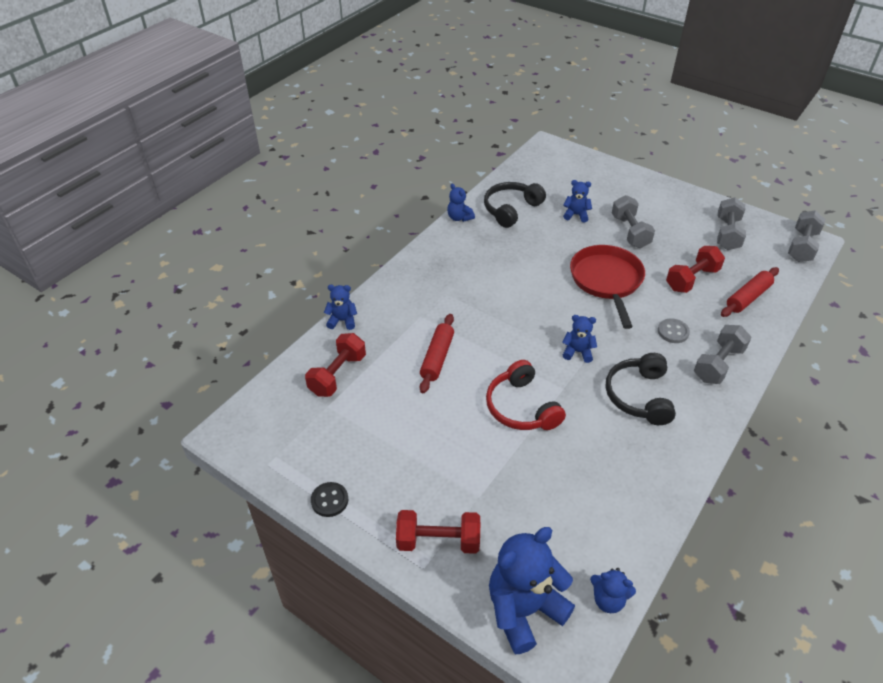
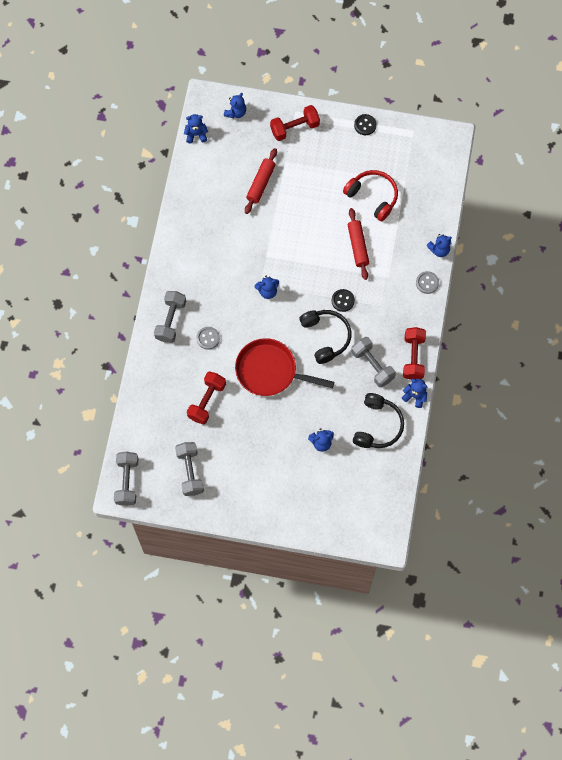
camera: 155 degrees right, 25 degrees up
(338, 375) = (413, 205): red dumbbell -> red dumbbell (413, 357)
(380, 296) = (427, 283): none -> grey button
(488, 313) = (343, 301): none -> black button
(521, 407) = (286, 230): red headphones -> red headphones (373, 196)
(524, 610) = (236, 112): blue teddy bear -> blue teddy bear, size x0.51
(607, 281) = (270, 371): red pan -> red pan turned 135 degrees clockwise
(630, 232) = (269, 439): grey dumbbell -> grey dumbbell (372, 365)
(639, 396) = (216, 271): black headphones -> black headphones (326, 337)
(748, 297) = (161, 398): red rolling pin -> red rolling pin (261, 183)

